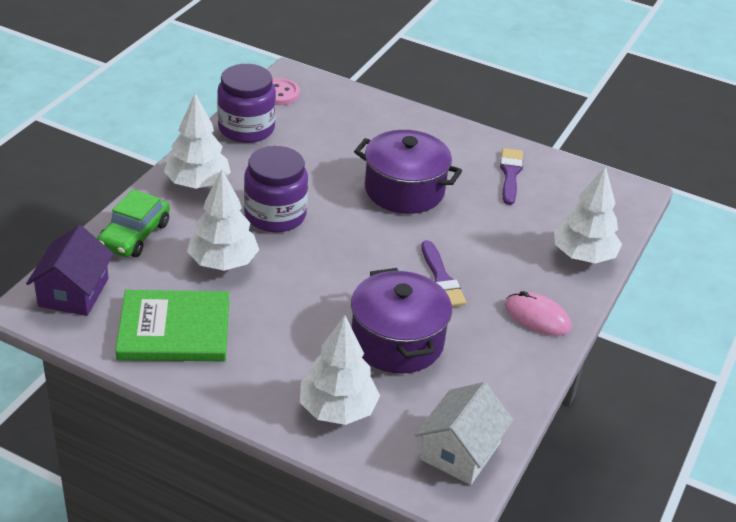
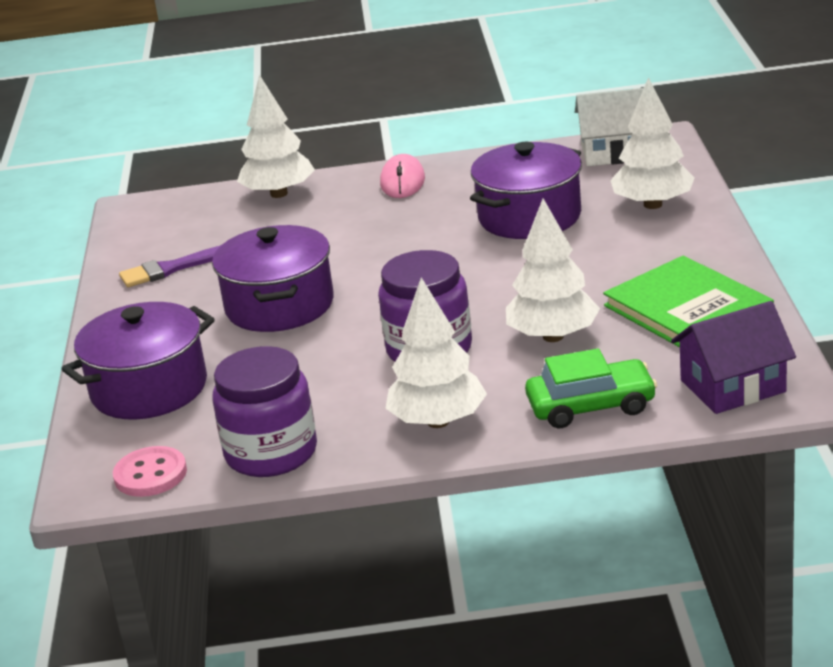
camera: 115 degrees left, 10 degrees down
(364, 119) = (149, 389): none -> purple pot
(441, 279) = (409, 233): purple brush -> none

